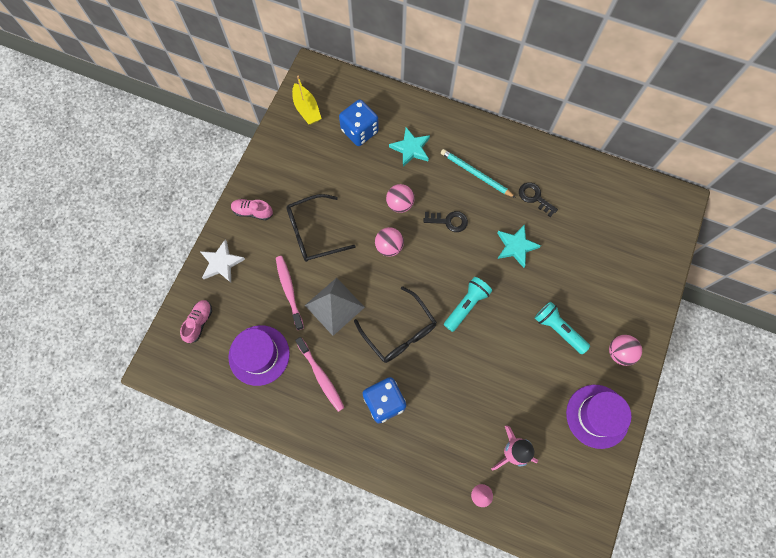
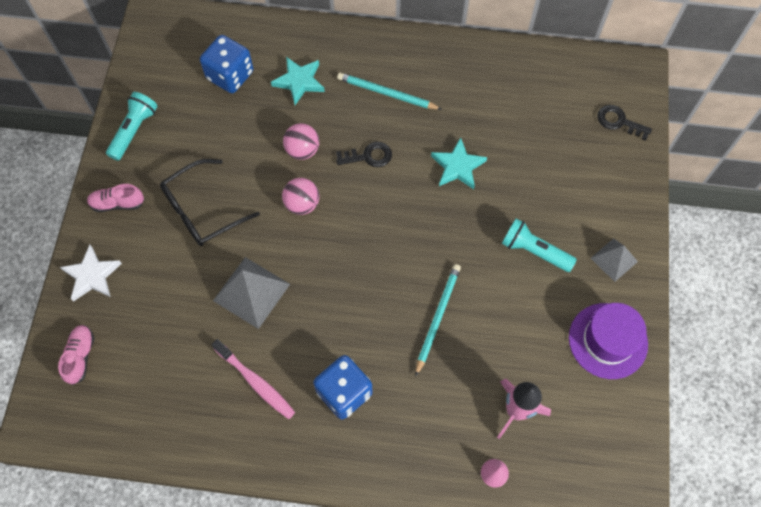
camera: 15 degrees left, 5 degrees down
(259, 355) = (169, 376): purple hat -> none
(289, 291) = (189, 288): pink toothbrush -> none
(307, 109) = (156, 64): yellow boat -> none
(399, 332) = (341, 303): black glasses -> none
(466, 305) = (416, 250): turquoise flashlight -> turquoise flashlight (134, 130)
(469, 363) = (437, 318): none -> turquoise pencil
(534, 197) = (465, 104): black key -> black key (619, 122)
(619, 352) = (614, 259): pink ball -> grey pyramid

